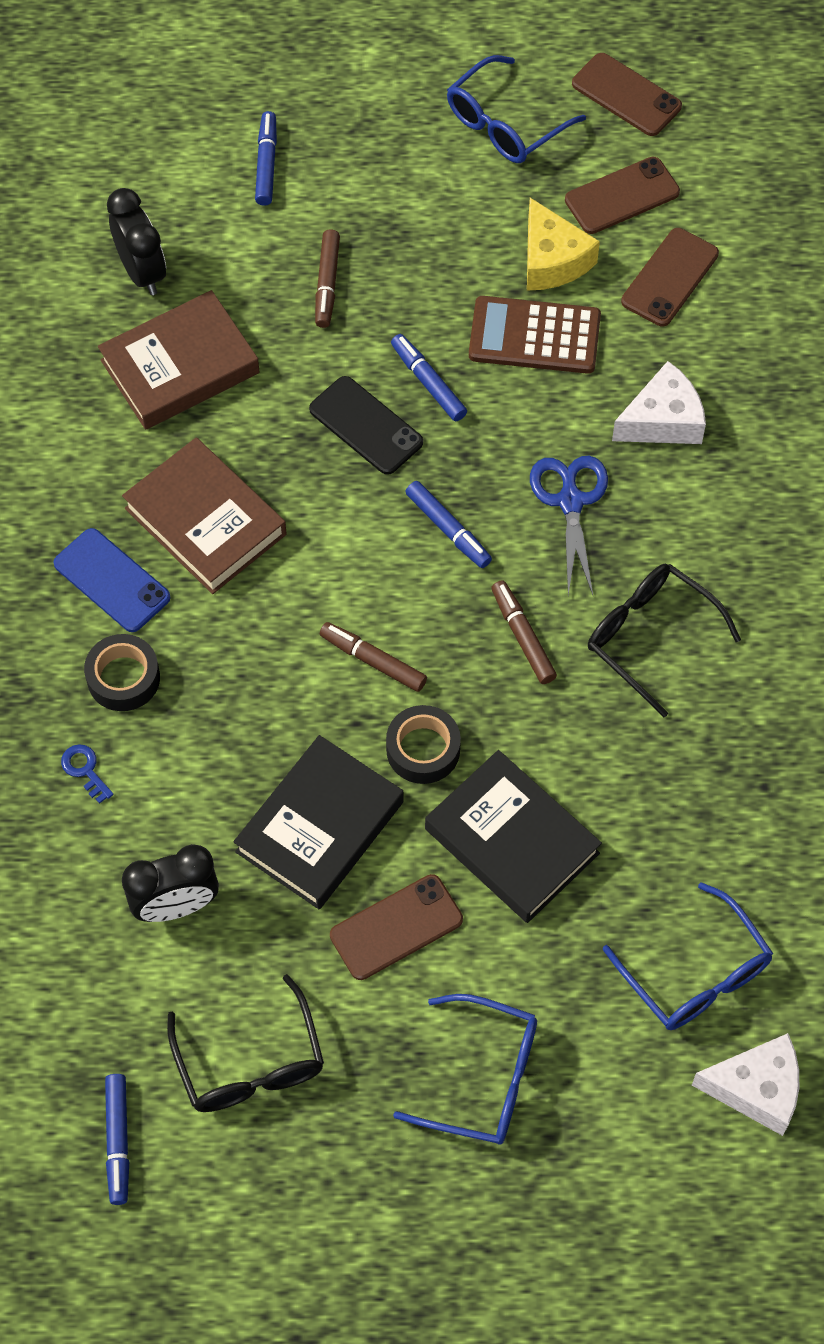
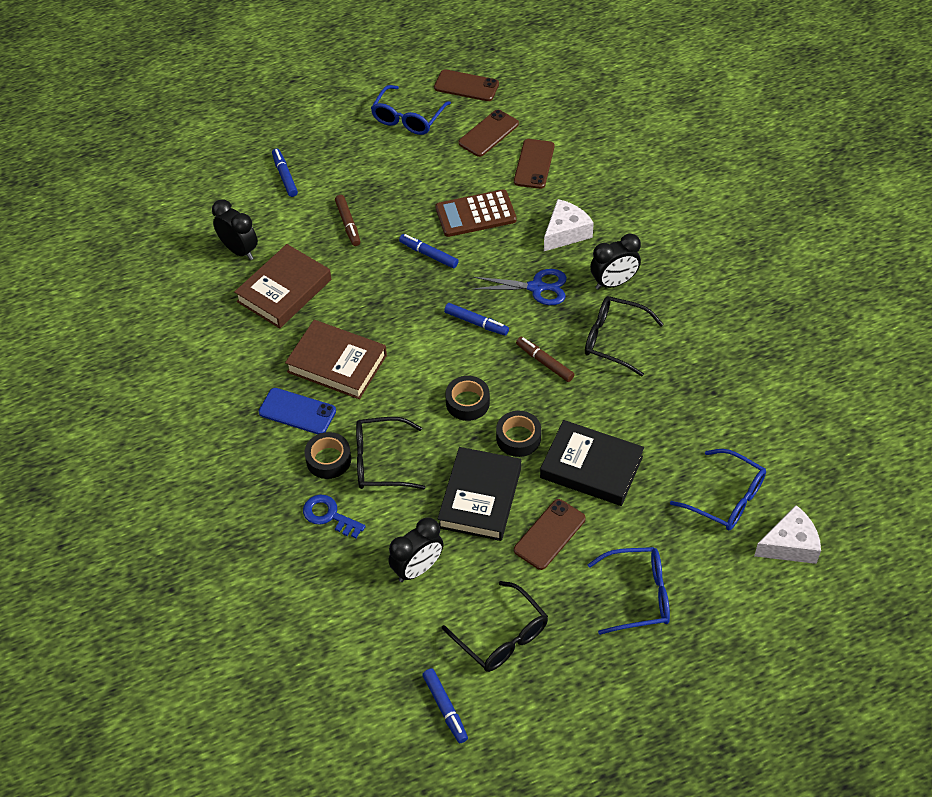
camera: 20 degrees left, 10 degrees down
(85, 770) = (329, 515): blue key -> blue key, size x1.56
(199, 710) = (381, 461): none -> black glasses
(366, 426) = (404, 287): black phone -> none
(373, 661) = (467, 402): brown marker -> black tape
(552, 260) = (466, 175): yellow cheese -> none
(570, 501) = (536, 287): blue scissors -> blue scissors turned 120 degrees clockwise
(697, 537) = (613, 282): none -> black clock

